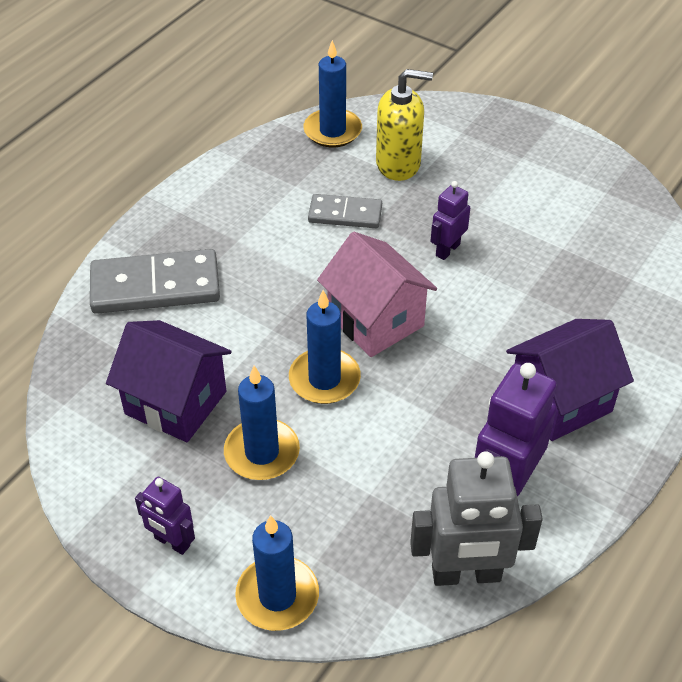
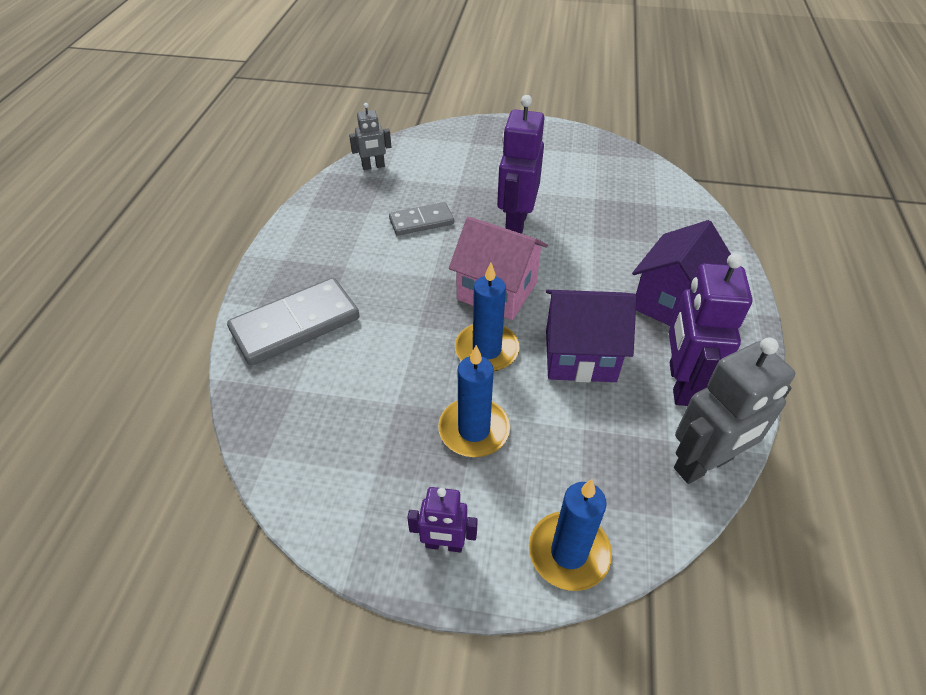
camera: 25 degrees left, 0 degrees up
(175, 402) = (372, 416): purple house -> purple house (580, 355)
(332, 131) = (373, 166): blue candle -> grey robot
(398, 164) = (439, 175): yellow soap dispenser -> none
(447, 250) = (515, 223): purple robot -> purple robot, size x1.81

